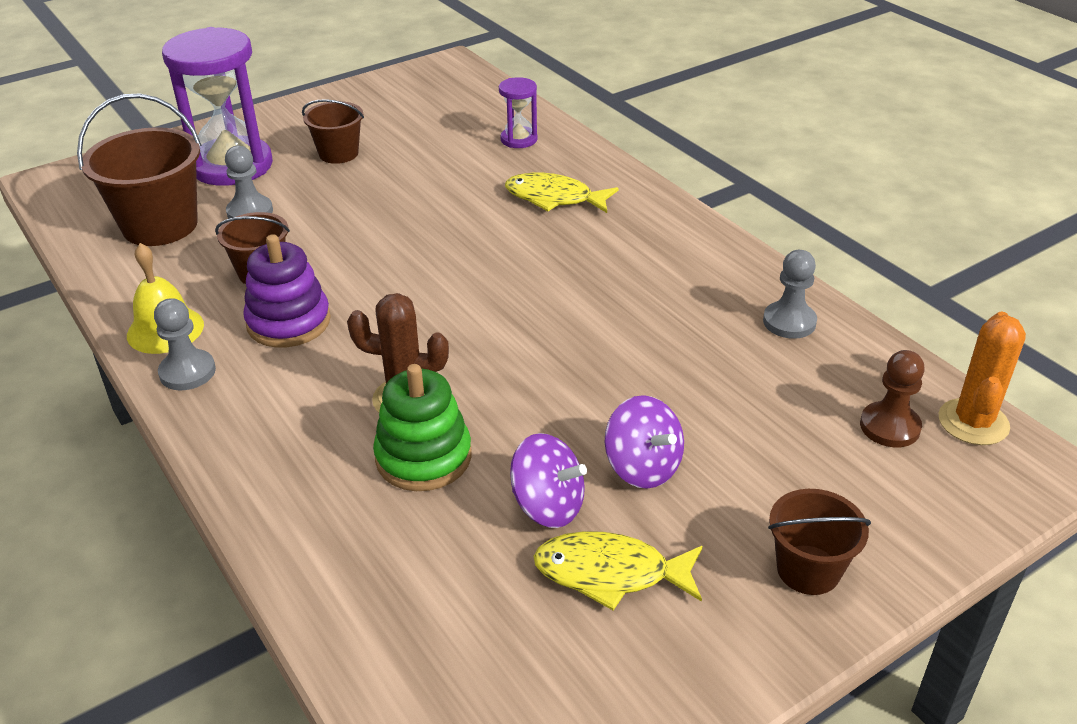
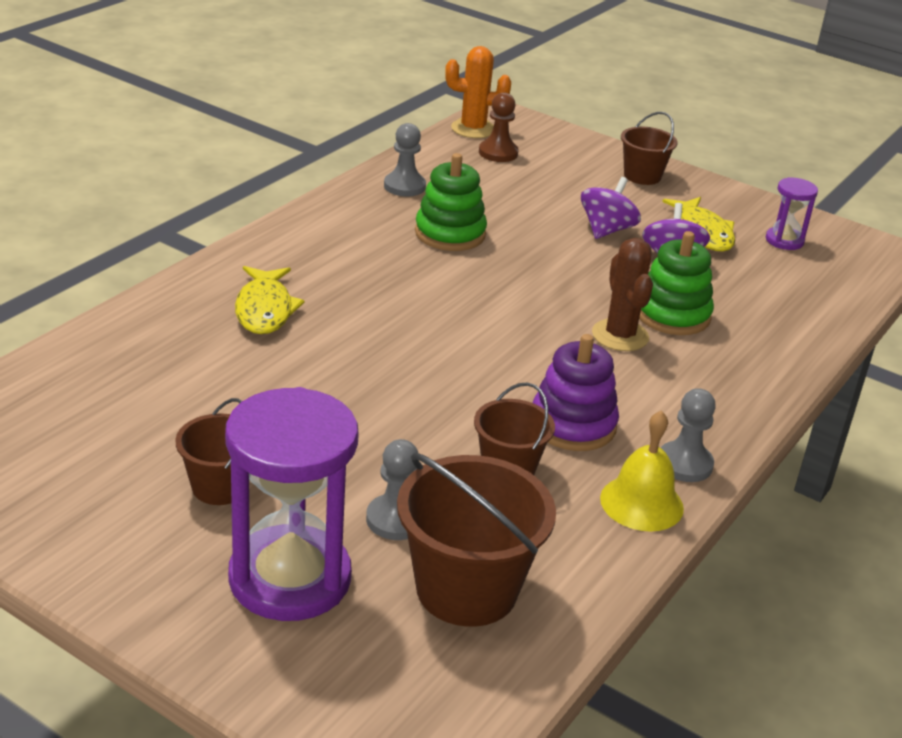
camera: 115 degrees left, 5 degrees down
(519, 139) = (136, 351): purple hourglass -> purple hourglass (784, 240)
(665, 331) = (450, 233): none -> green stacking toy

